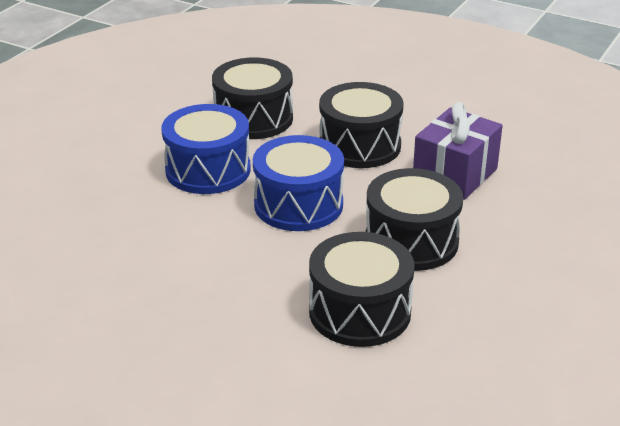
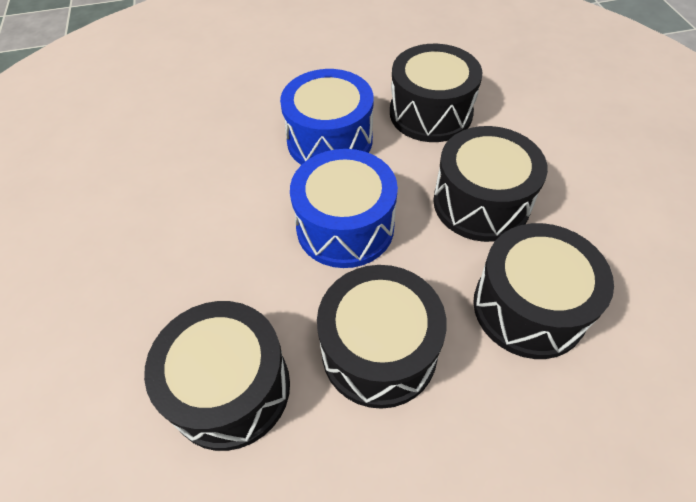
camera: 50 degrees right, 20 degrees up
(455, 174) = (528, 307): purple gift -> black drum

